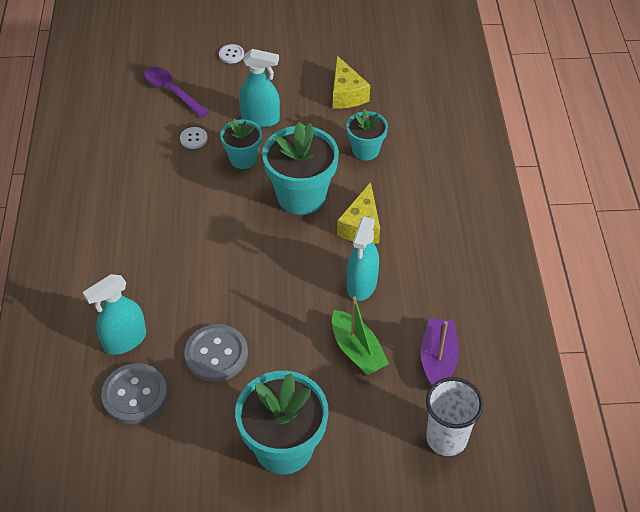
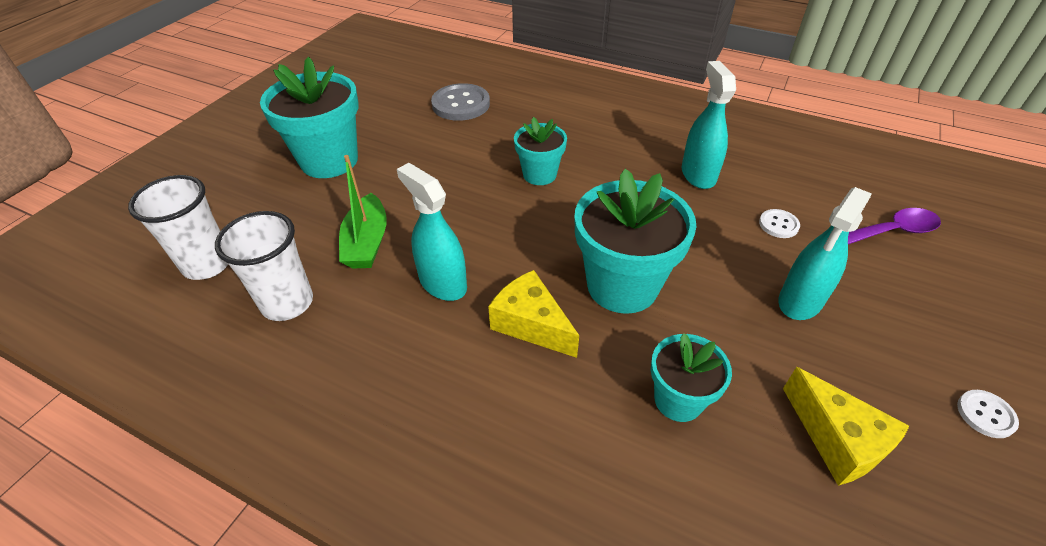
camera: 120 degrees right, 5 degrees down
(125, 340) = (518, 111): turquoise spray bottle -> turquoise spray bottle (698, 174)
(216, 354) = (457, 153): grey button -> none
(231, 54) = (976, 322): white button -> white button (985, 414)
(243, 159) = (721, 256): turquoise flower pot -> turquoise flower pot (539, 174)
(346, 94) = (837, 440): yellow cheese -> yellow cheese turned 135 degrees counterclockwise
(357, 350) = (367, 242): green boat -> green boat turned 90 degrees counterclockwise
(438, 359) = (287, 303): purple boat -> white cup

